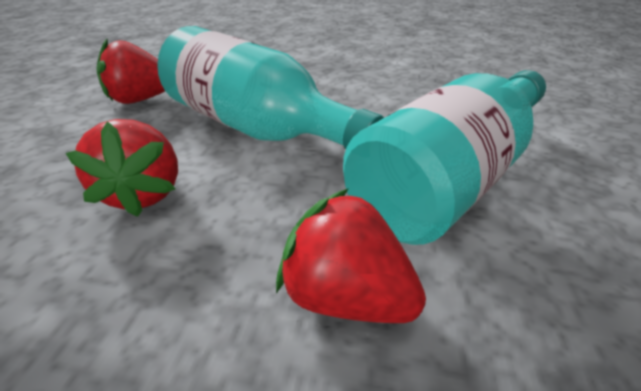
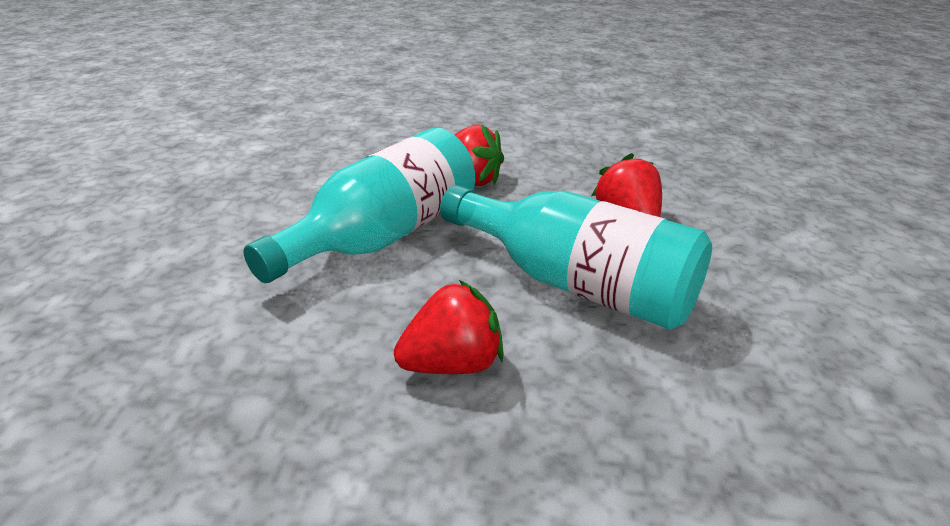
camera: 175 degrees right, 5 degrees down
(142, 99) = (768, 328): red strawberry -> red strawberry (452, 364)

